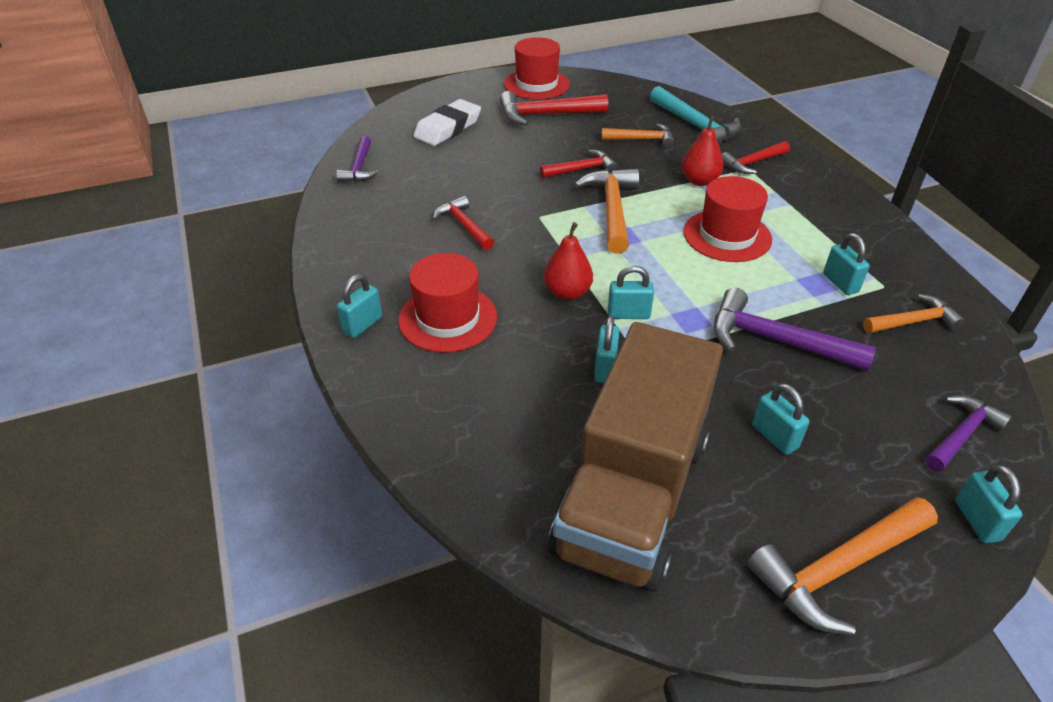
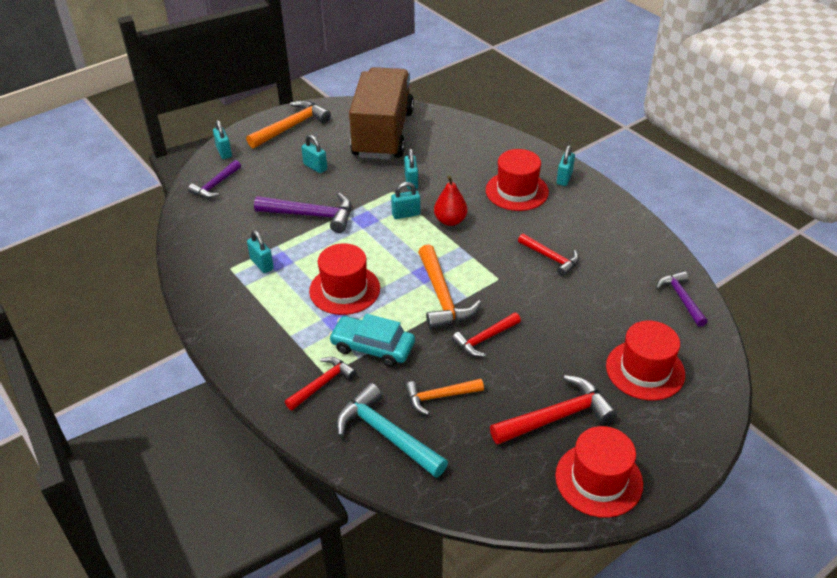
camera: 165 degrees right, 0 degrees up
(448, 128) = (645, 370): white eraser -> red hat
(699, 181) = (373, 347): red pear -> turquoise car
(913, 322) = (219, 244): orange hammer -> none

